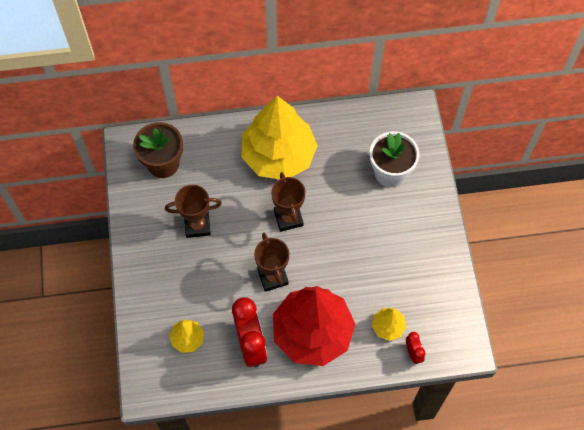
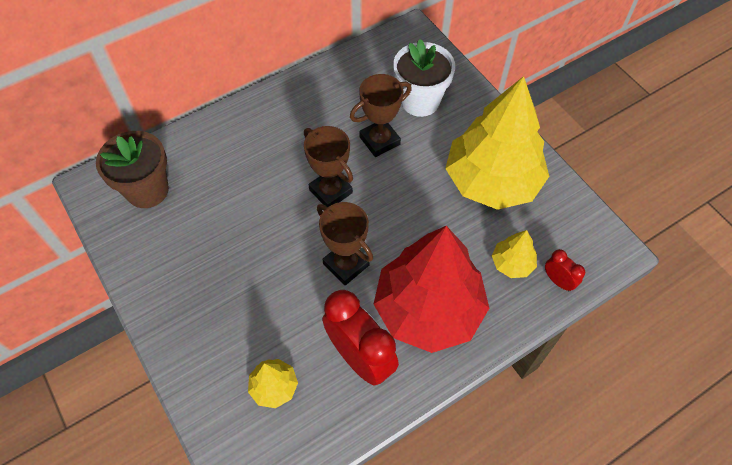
camera: 25 degrees left, 5 degrees down
(197, 225) = (223, 243): brown trophy -> brown trophy (379, 141)
(278, 155) = (284, 130): yellow tree -> yellow tree (492, 181)

